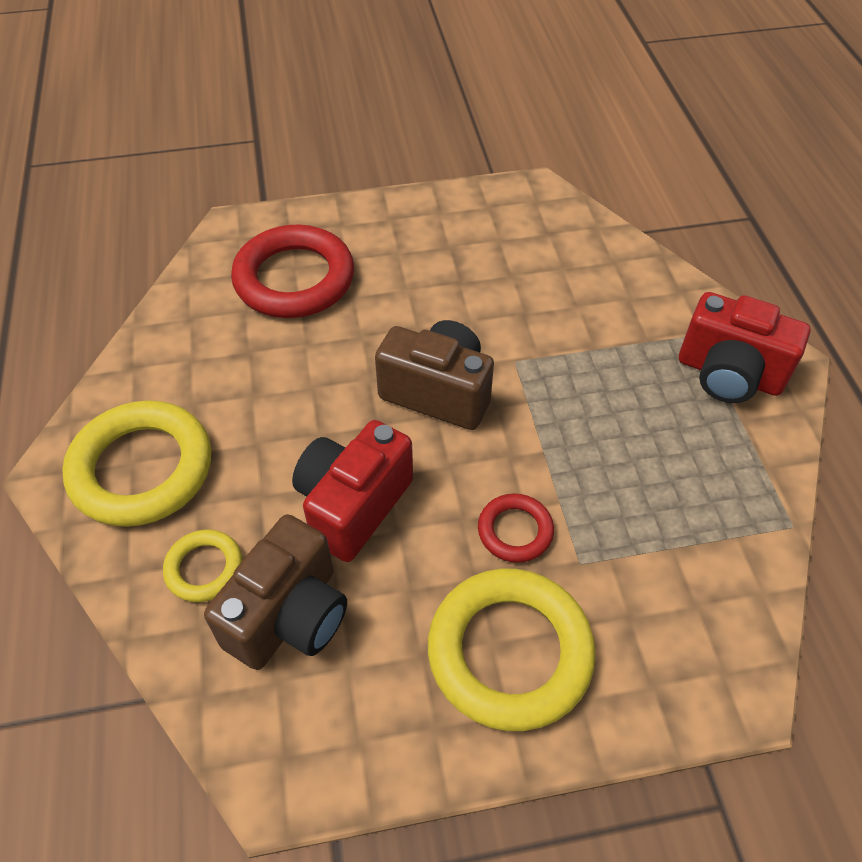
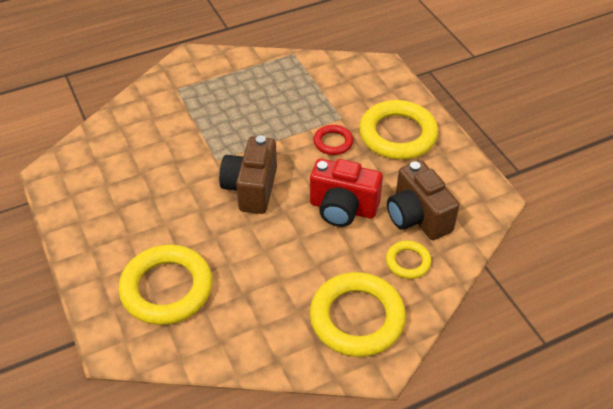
camera: 105 degrees left, 5 degrees down
(289, 616) = (417, 217): brown camera -> brown camera turned 135 degrees counterclockwise
(294, 279) = (167, 289): red ring -> yellow ring
(729, 374) = (204, 76): red camera -> none

